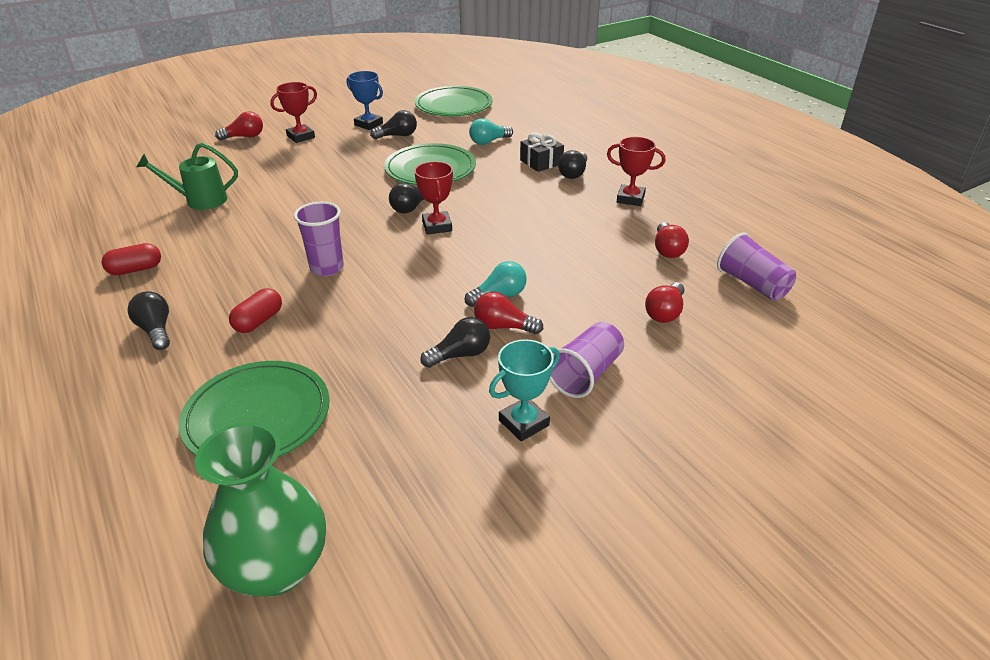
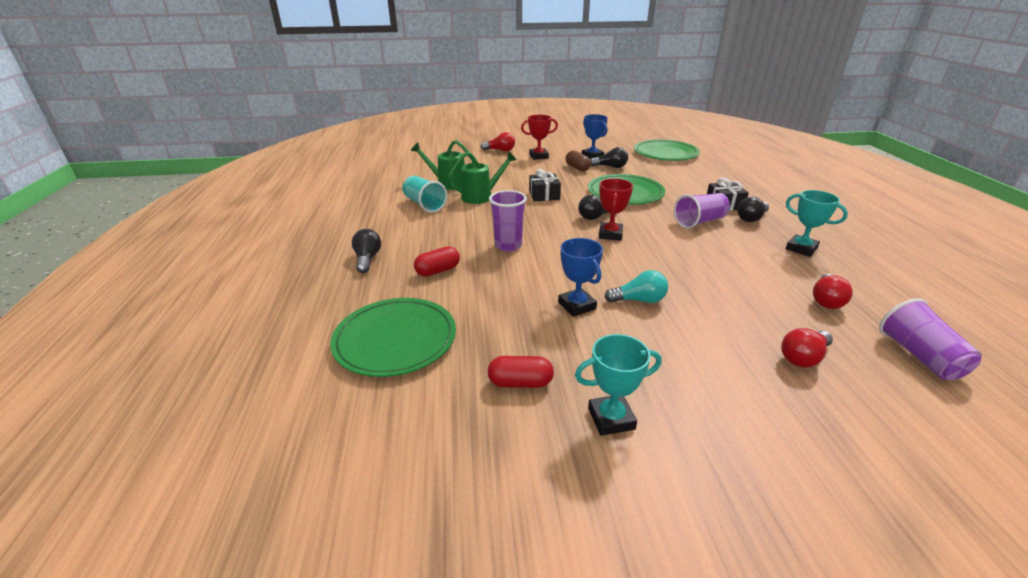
camera: 25 degrees right, 5 degrees down
(135, 269) = (380, 217): red capsule -> red capsule (520, 383)
(186, 237) = (424, 204): none -> turquoise cup
(257, 210) = (481, 196): none -> green watering can
(276, 568) = (333, 471): green vase -> none
(336, 191) = (544, 195): none -> black gift
(358, 145) = (577, 168): none -> brown capsule
(439, 320) = (577, 306): none -> blue trophy
(460, 355) = (580, 339): black light bulb -> none
(489, 142) = (683, 182): turquoise light bulb -> none
(503, 327) = (631, 326): red light bulb -> none
(586, 374) = (694, 392): purple cup -> purple cup (699, 221)
(630, 199) = (801, 248): red trophy -> turquoise trophy

